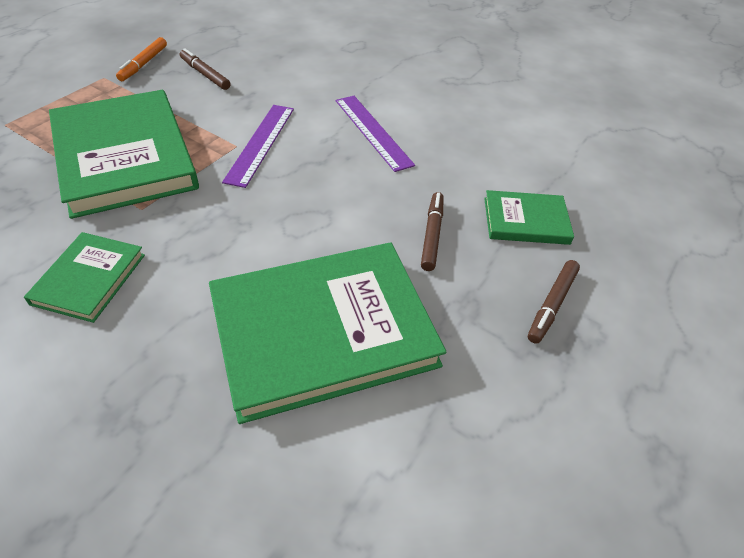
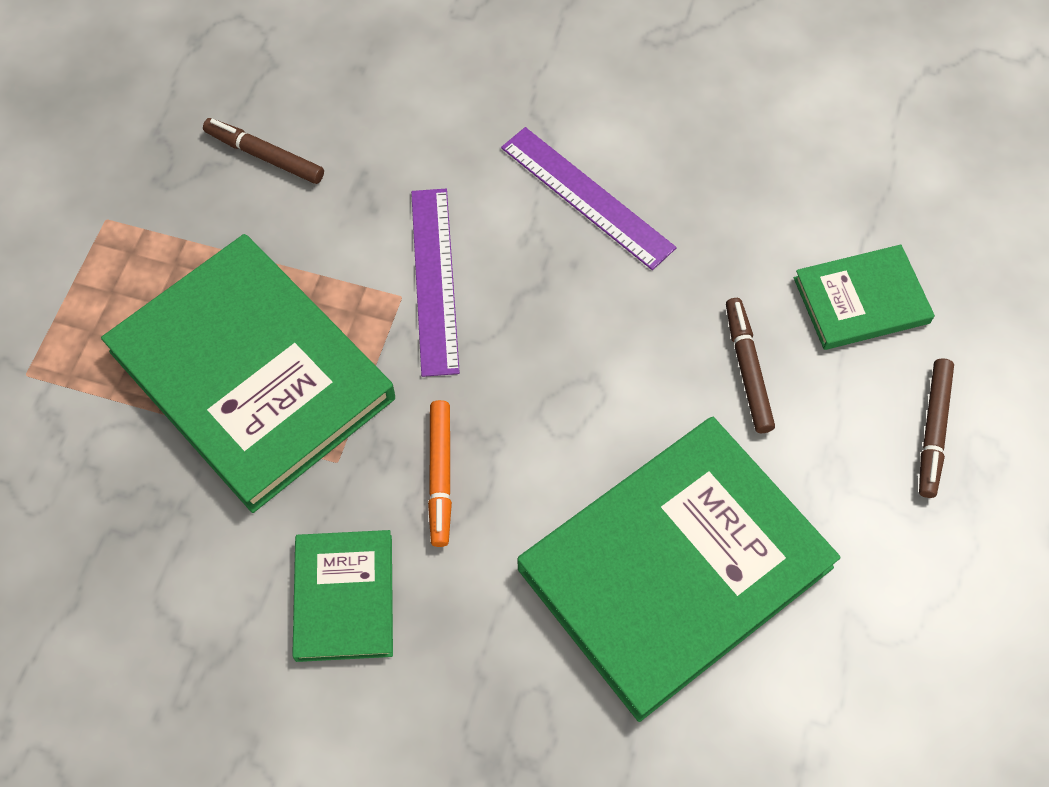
camera: 15 degrees left, 15 degrees up
(144, 64) = (150, 165): orange marker -> orange marker (440, 476)

